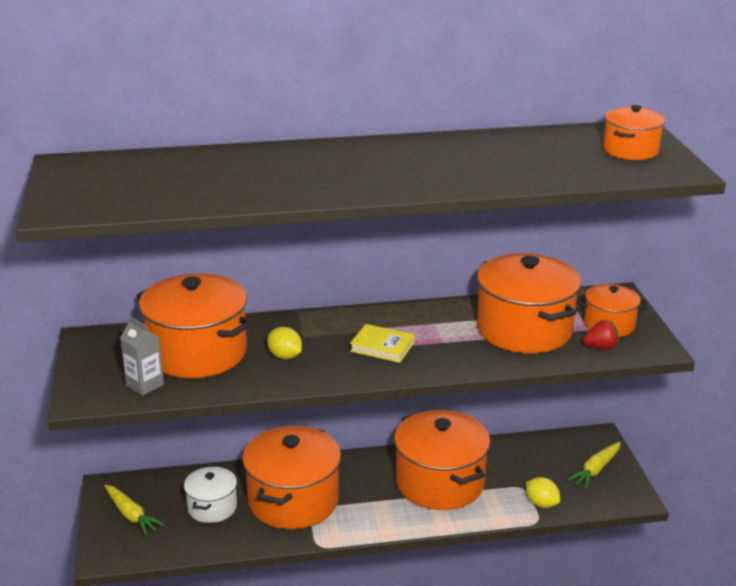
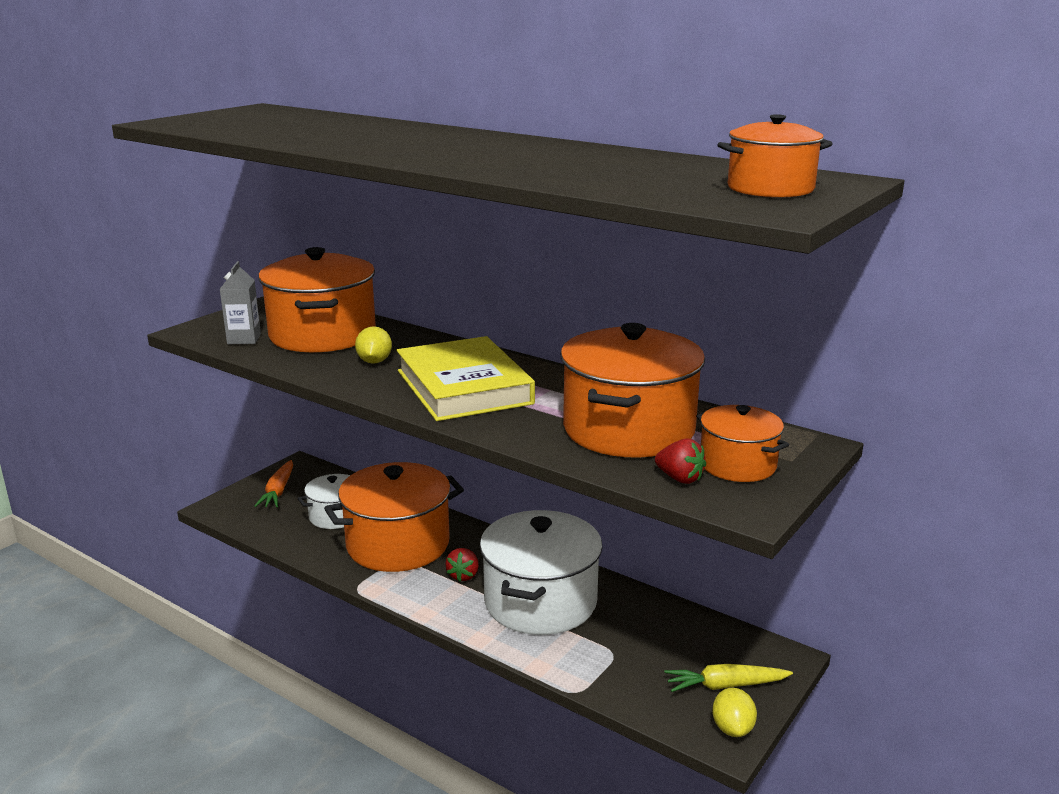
camera: 45 degrees right, 5 degrees down
(131, 515) = (278, 491): yellow carrot -> orange carrot
(370, 495) = (463, 575): none -> red strawberry
(382, 347) = (463, 387): yellow book -> yellow book, size x2.00
(440, 483) = (540, 602): orange pot -> white pot
(541, 503) = (608, 679): yellow lemon -> yellow lemon (732, 728)

